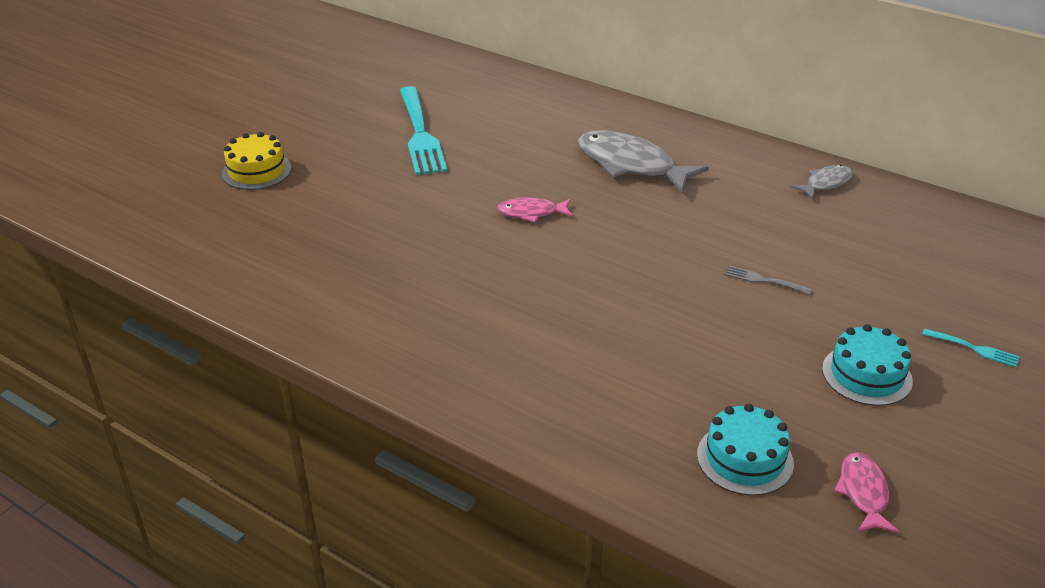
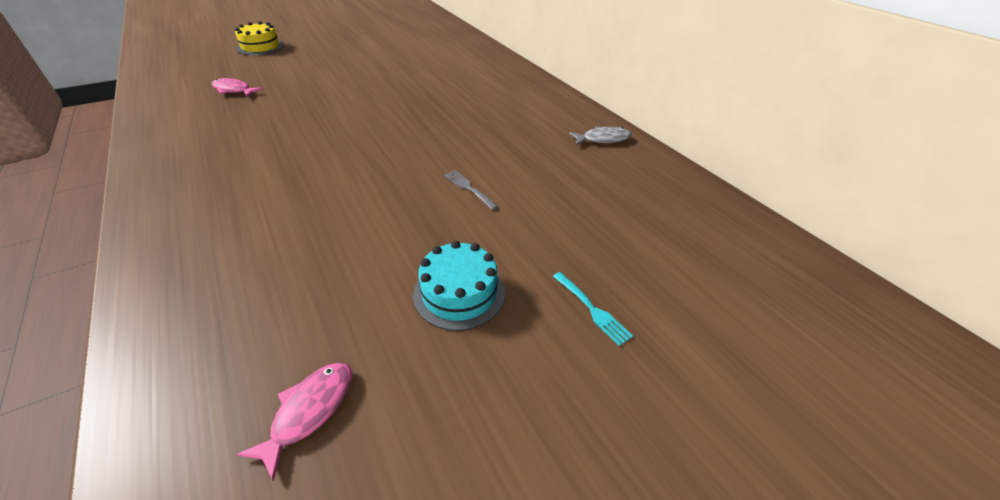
camera: 25 degrees right, 5 degrees up
(419, 133) = (371, 50): turquoise fork -> none
(531, 213) = (370, 102): pink fish -> pink fish (234, 90)
(631, 165) = (472, 94): grey fish -> none
(745, 459) = (258, 324): turquoise cake -> none

